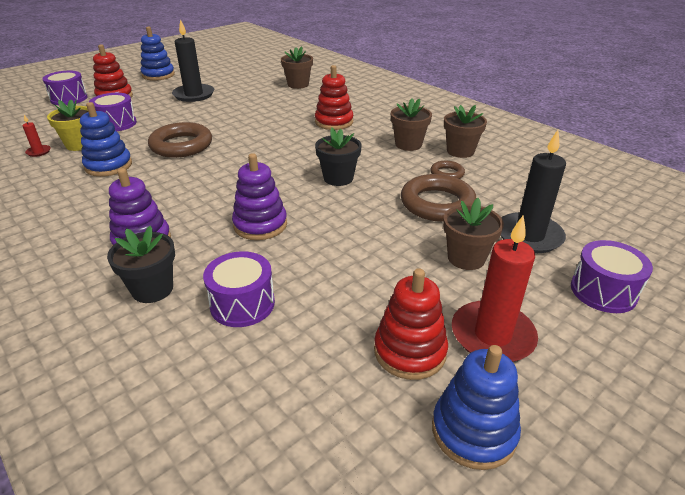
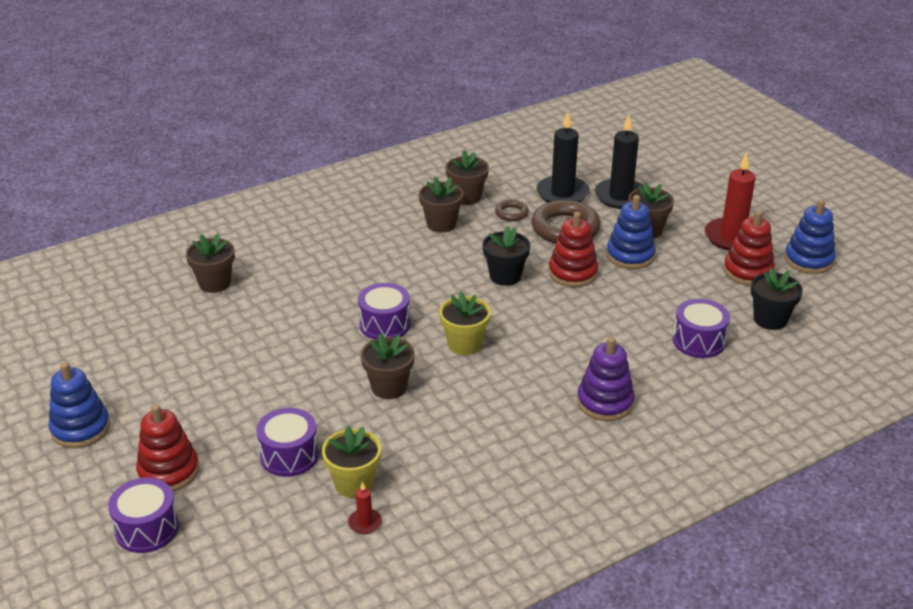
camera: 80 degrees left, 0 degrees up
(108, 166) = (430, 446): blue stacking toy -> blue stacking toy (630, 255)
(152, 289) = (678, 390): black flower pot -> black flower pot (770, 319)
(181, 145) = (389, 387): brown ring -> brown flower pot
(194, 95) = (205, 383): black candle -> black candle (562, 193)
(234, 168) = (464, 344): none -> yellow flower pot
(260, 225) = (585, 329): purple stacking toy -> none
(334, 122) = (362, 265): red stacking toy -> red stacking toy (572, 273)
(603, 291) = (689, 185): purple drum -> purple drum (385, 324)

